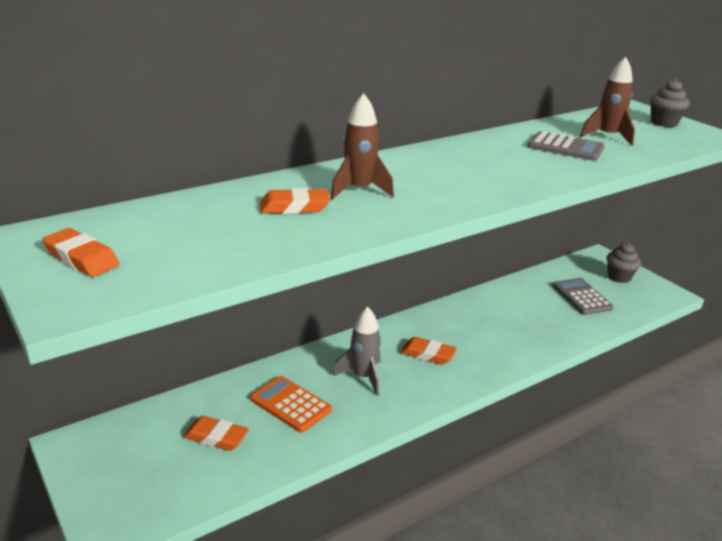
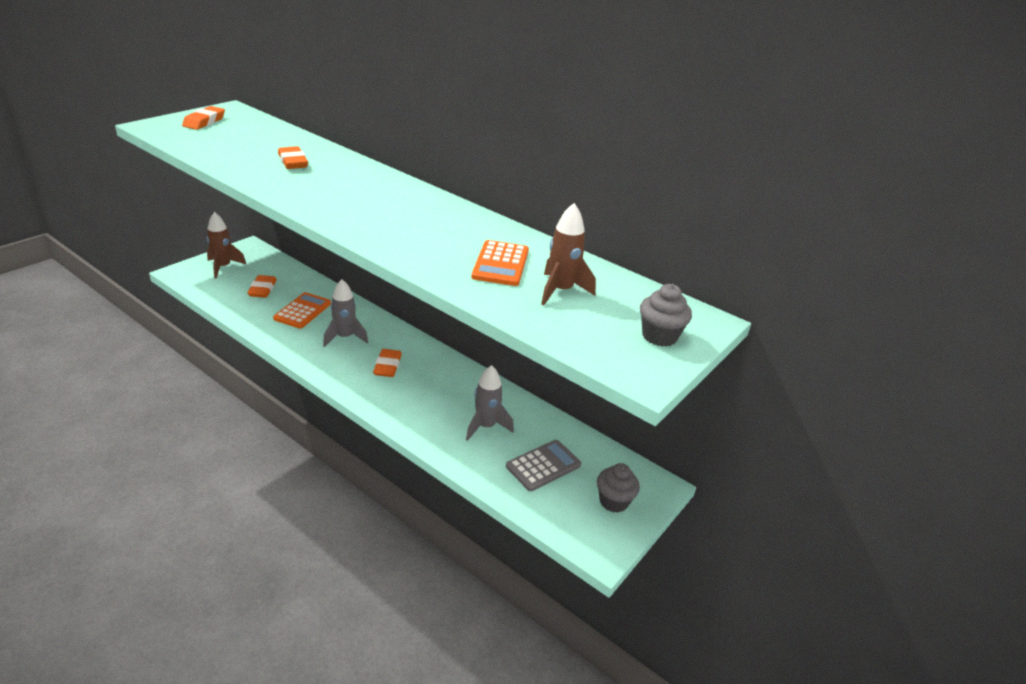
camera: 70 degrees right, 5 degrees up
(359, 190) = (333, 179): brown rocket -> brown rocket (223, 267)
(531, 314) = (486, 426): none -> grey rocket
(565, 147) = (500, 264): grey calculator -> orange calculator

